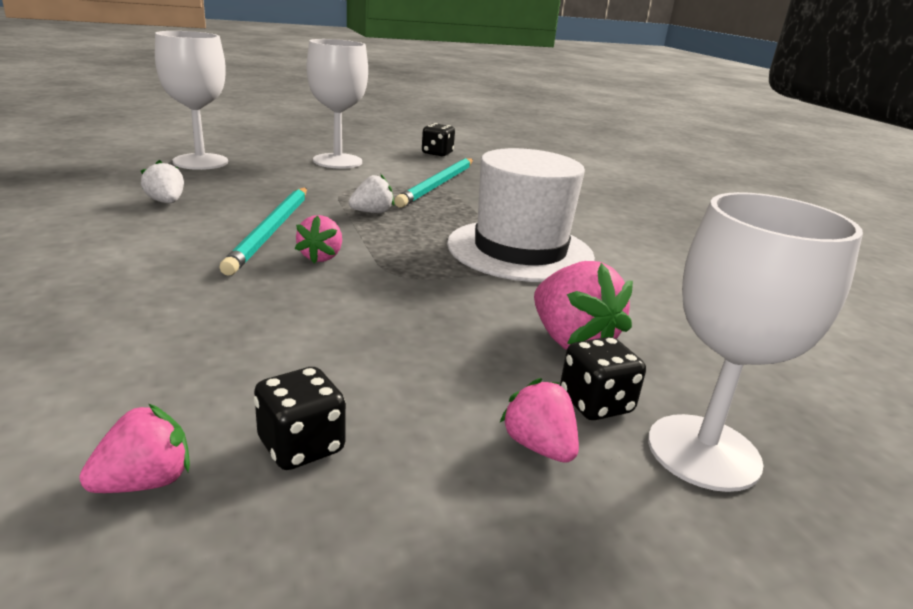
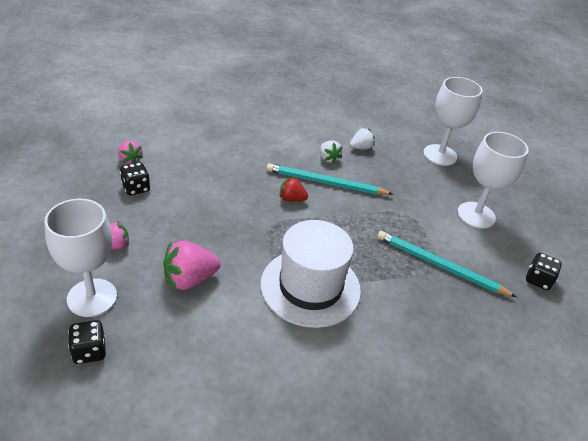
camera: 95 degrees right, 15 degrees up
(321, 257) = (291, 199): pink strawberry -> red strawberry
(372, 212) = (365, 224): white strawberry -> white strawberry (328, 158)
(595, 404) = (135, 272): black dice -> black dice (89, 351)

